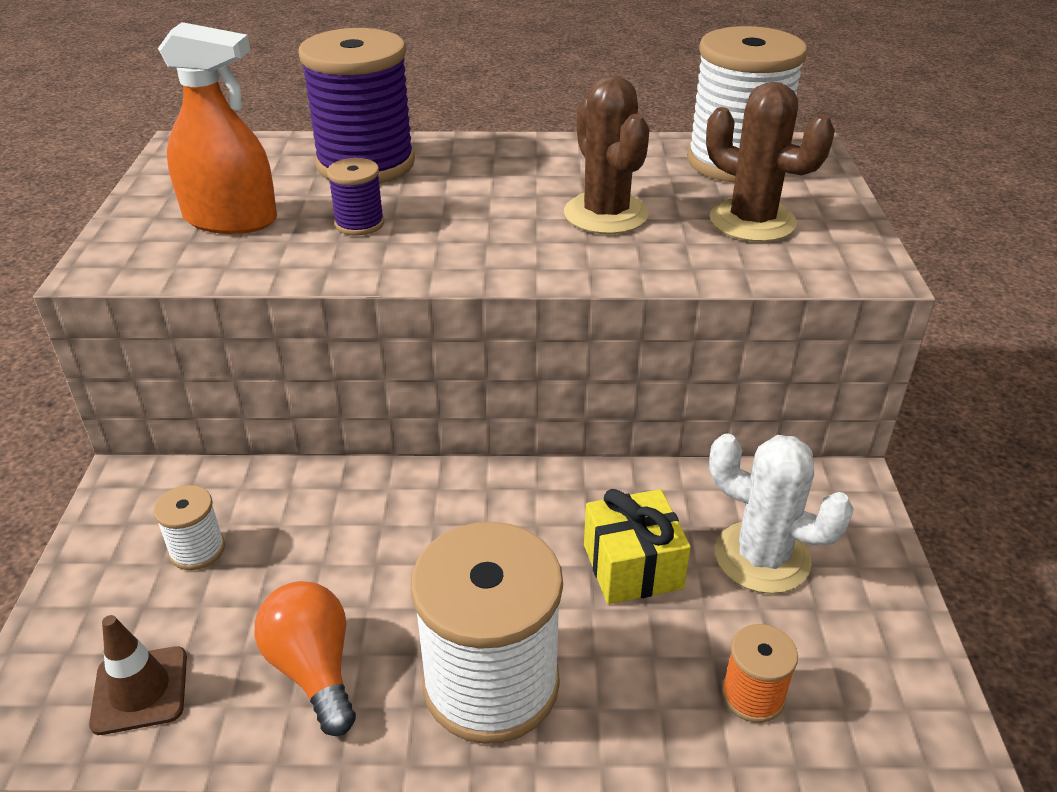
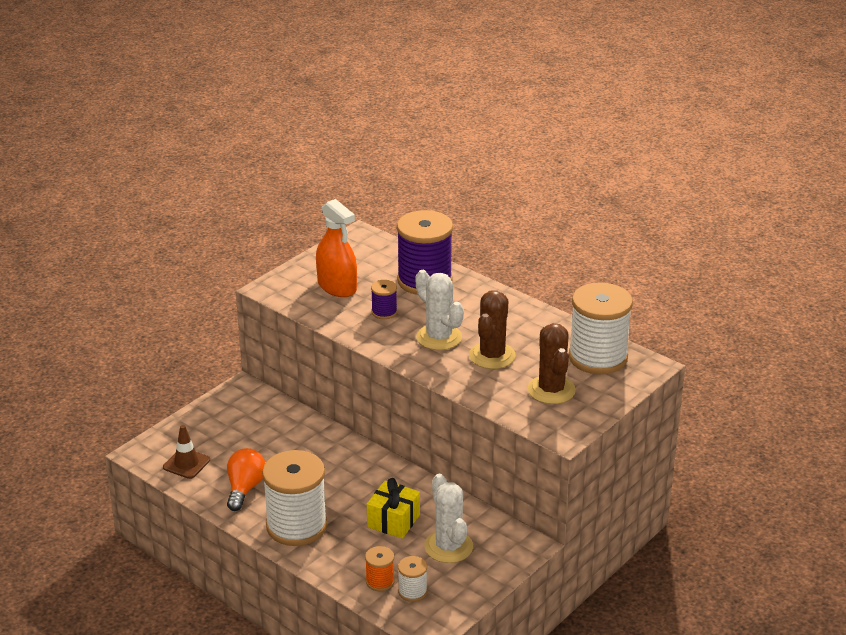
camera: 40 degrees right, 5 degrees down
(197, 550) = (244, 427): white spool -> white spool (412, 591)
(494, 222) = (439, 337): none -> white cactus

